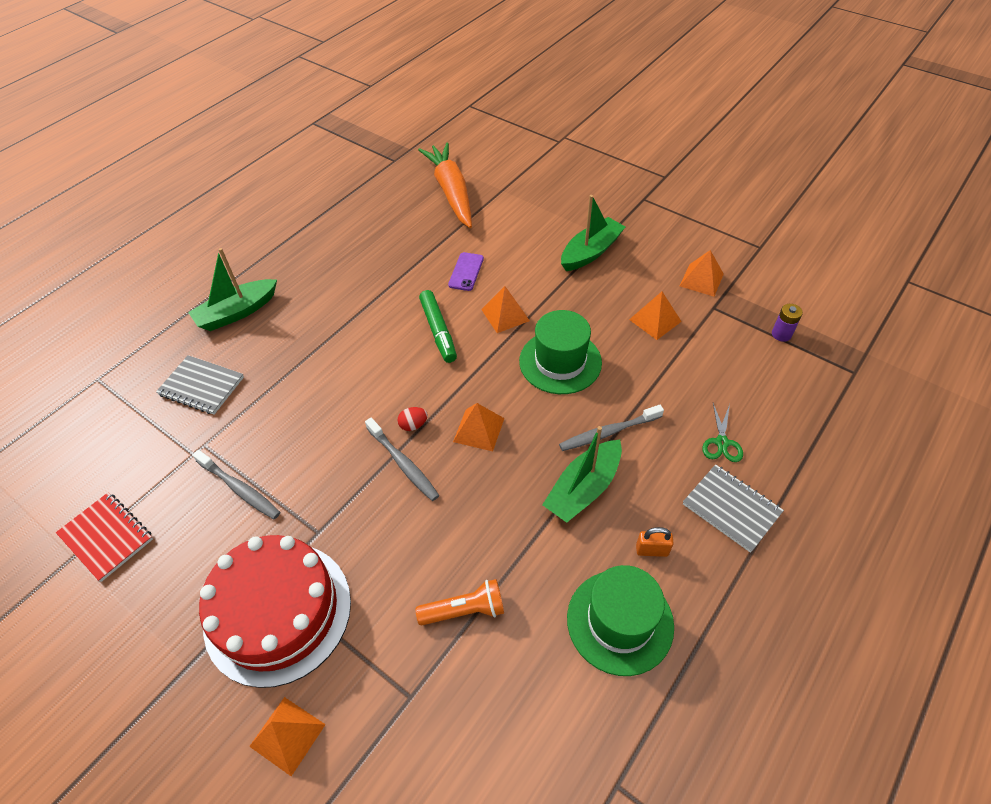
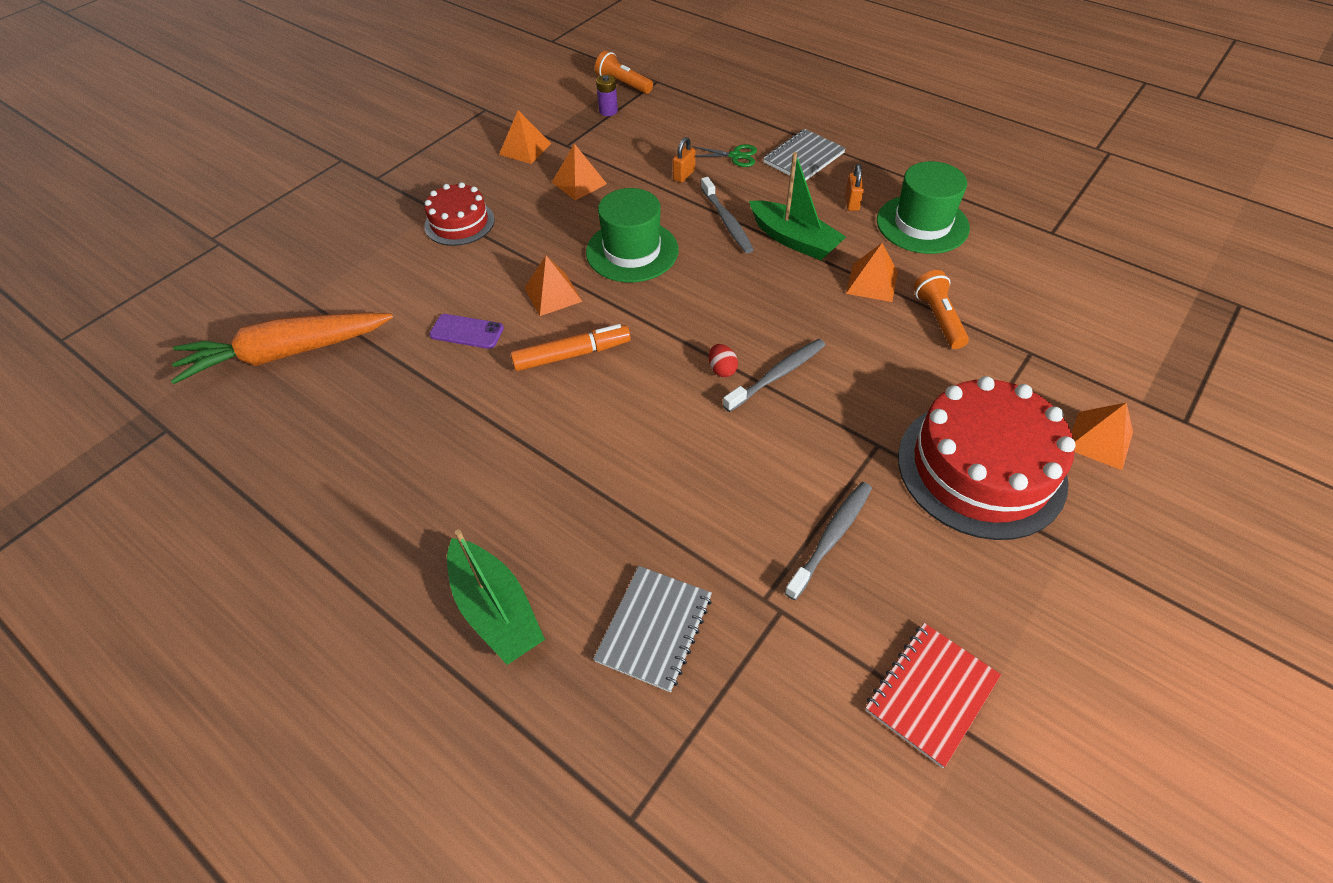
camera: 90 degrees left, 0 degrees up
(438, 331) = (572, 354): green marker -> orange marker
(479, 430) = (727, 314): orange pyramid -> orange pyramid (872, 282)
(590, 252) = (459, 223): green boat -> red cake
(679, 398) = (684, 175): none -> orange padlock
(838, 344) = (623, 84): none -> orange flashlight

